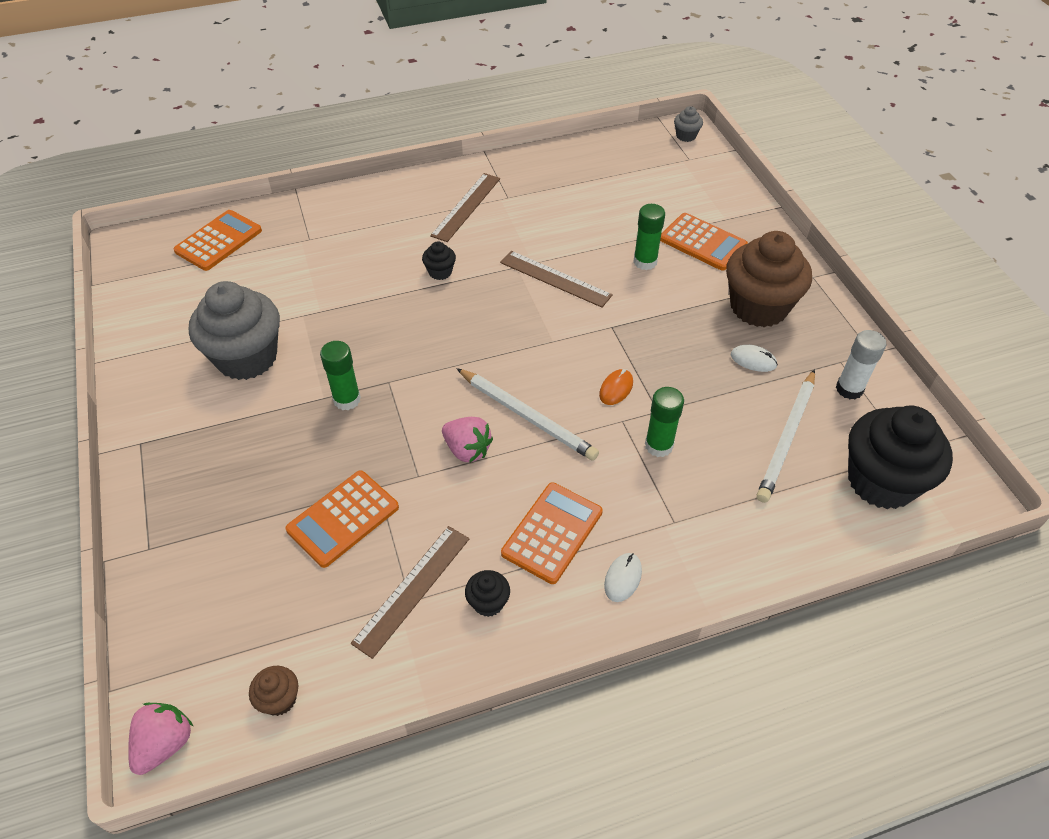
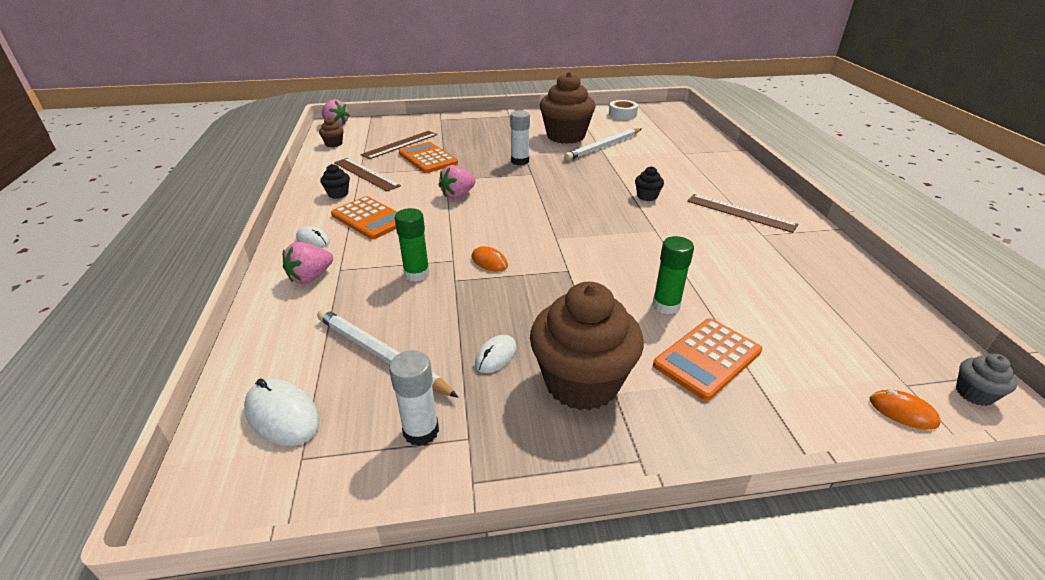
camera: 100 degrees right, 15 degrees down
(152, 297) = (622, 114): none -> white tape
(219, 241) = (678, 128): orange calculator -> none
(247, 357) = (565, 136): grey cupcake -> brown cupcake
(347, 399) = (520, 161): green glue stick -> white glue stick
(527, 416) = (478, 219): white pencil -> white pencil (604, 146)
(555, 278) = (638, 247): brown ruler -> brown ruler (400, 144)
(699, 544) = (311, 277): none -> pink strawberry
(716, 166) = (902, 412): none -> orange mouse
(881, 481) = (282, 415): black cupcake -> white mouse

